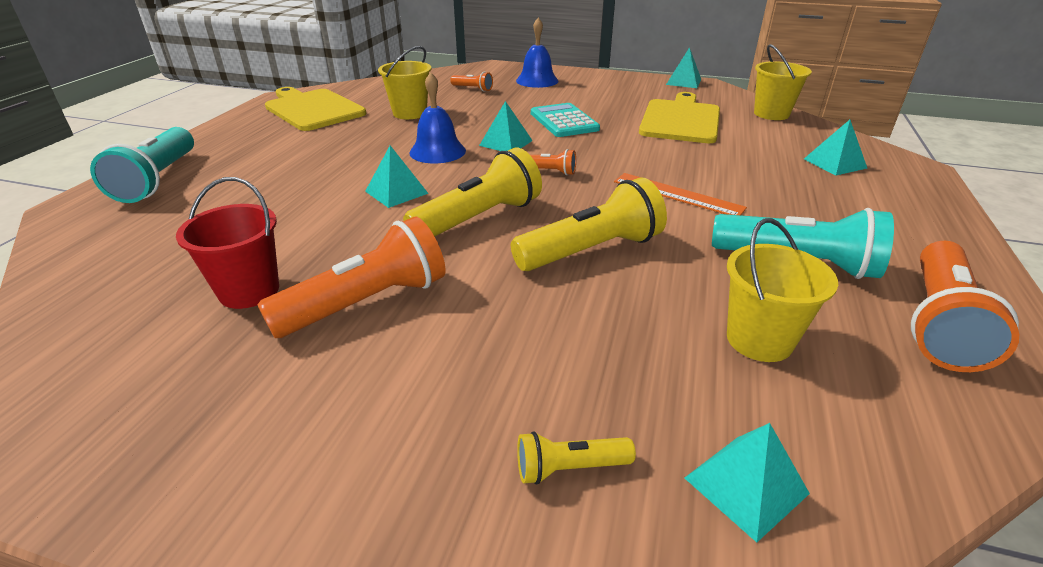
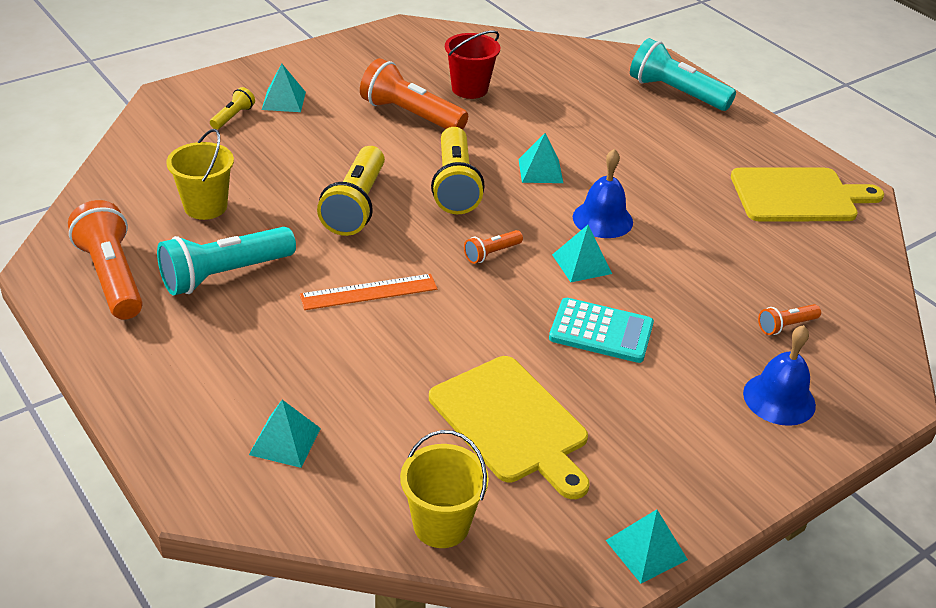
camera: 125 degrees right, 5 degrees up
(367, 303) = (410, 115): orange flashlight -> orange flashlight turned 120 degrees clockwise
(410, 113) = (730, 245): yellow bucket -> none
(746, 485) = (164, 146): turquoise pyramid -> turquoise pyramid (283, 100)

